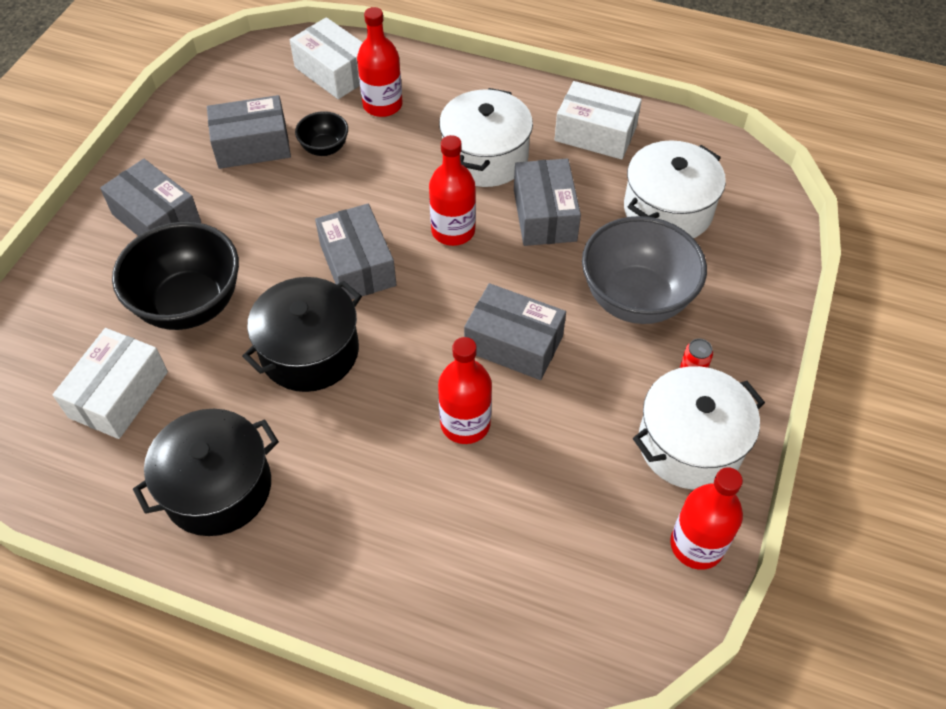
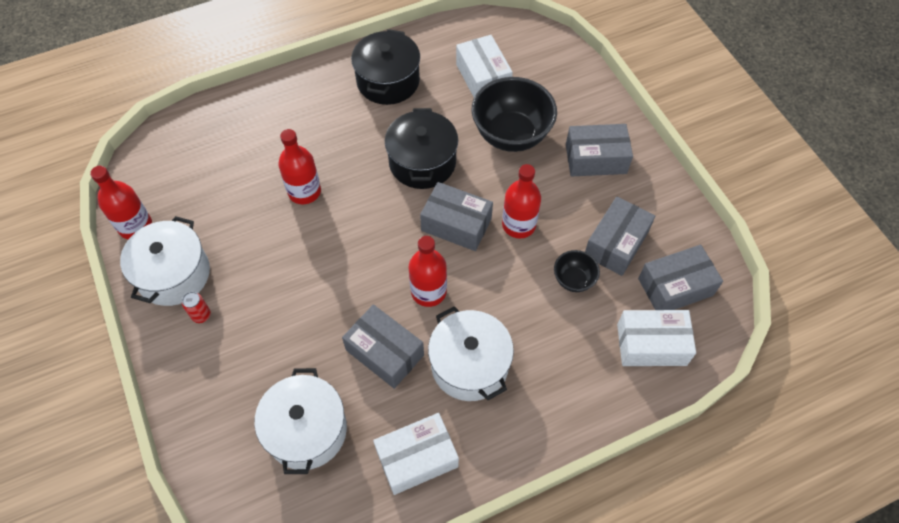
camera: 135 degrees right, 5 degrees up
(382, 105) = (584, 346): red bottle -> red bottle (518, 225)
(514, 343) = (320, 252): grey box -> grey box (675, 287)
(636, 299) = (273, 339): grey bowl -> none

